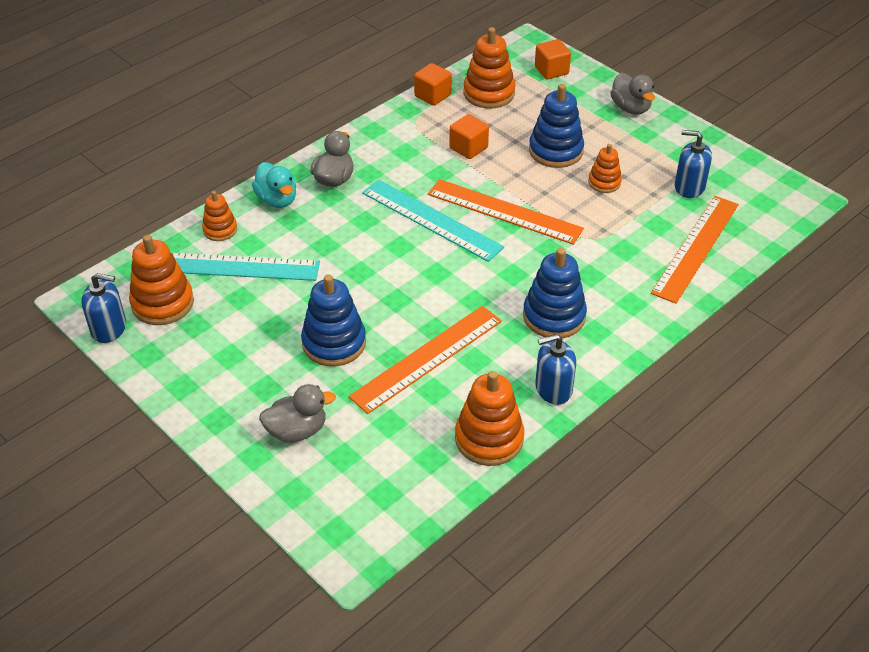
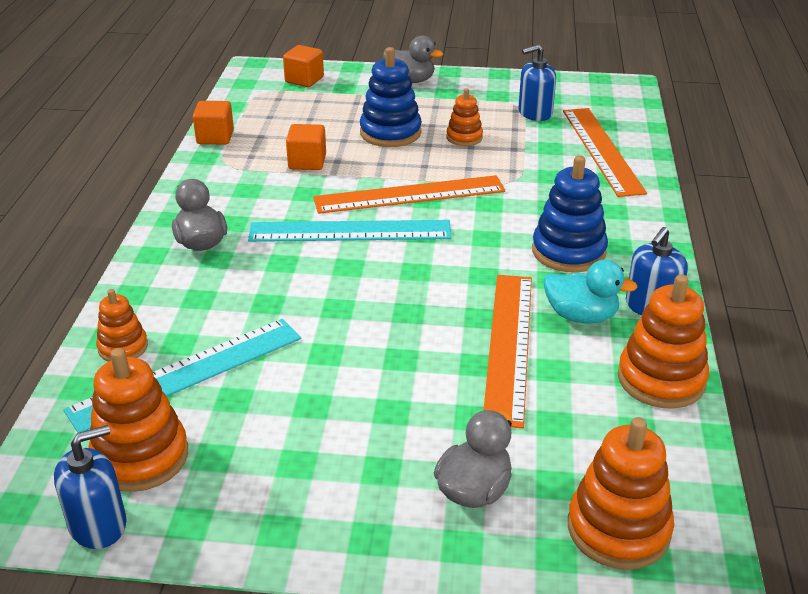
camera: 40 degrees left, 10 degrees down
(277, 200) = (158, 289): turquoise duck -> turquoise duck (581, 316)
(334, 343) = (398, 384): blue stacking toy -> none
(489, 93) = (269, 116): orange stacking toy -> orange stacking toy (618, 529)

